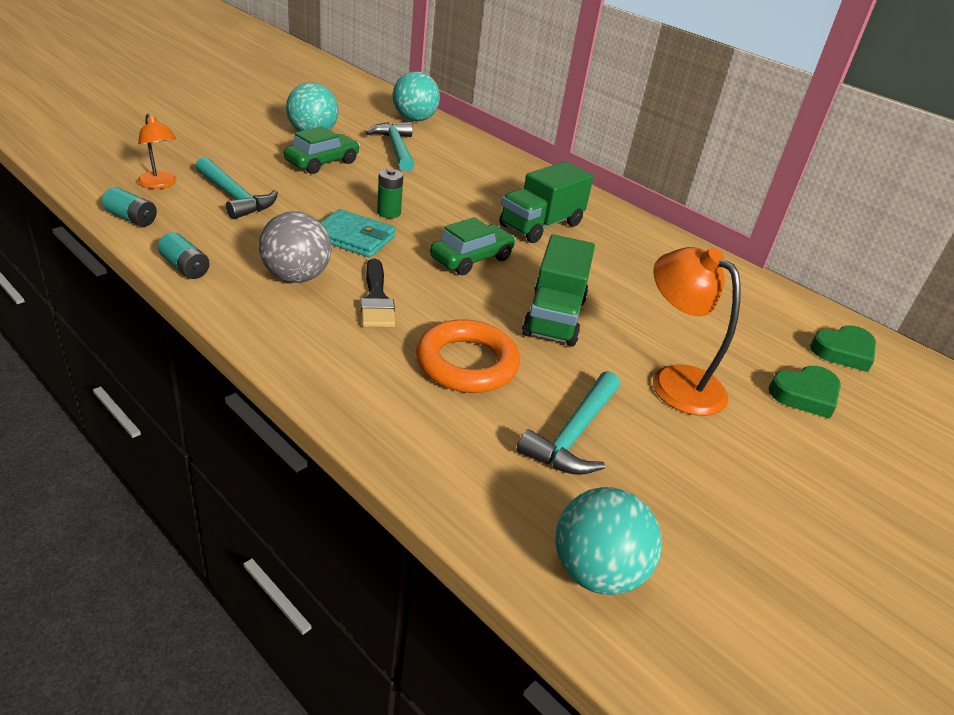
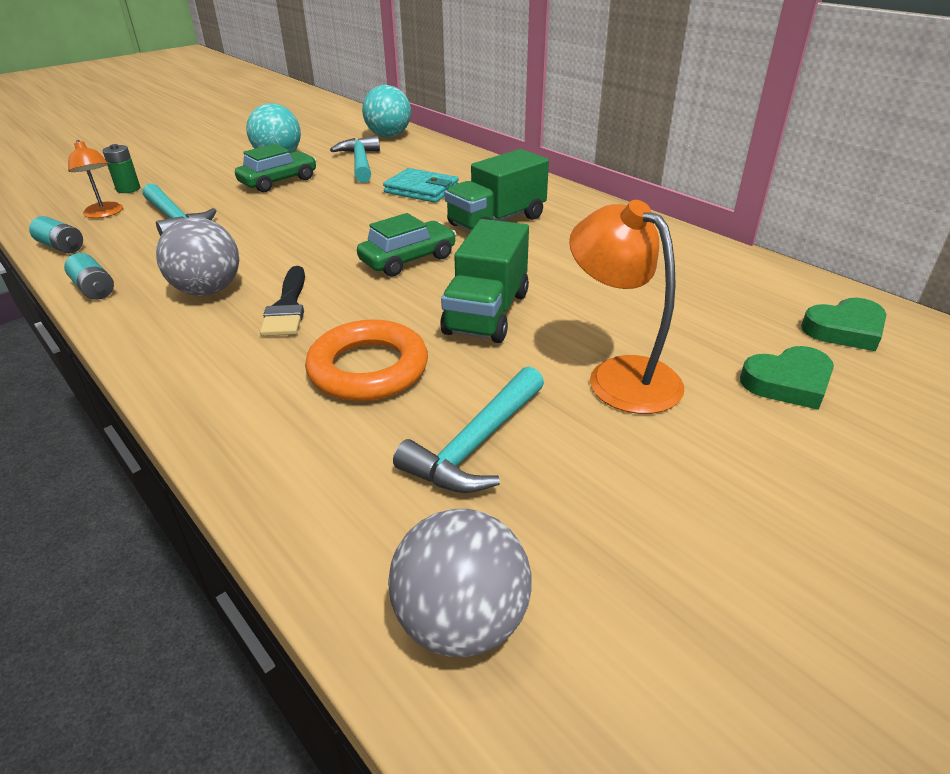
camera: 10 degrees right, 0 degrees up
(354, 237) = (285, 248): turquoise wallet -> turquoise wallet (421, 190)
(389, 213) = (332, 222): green battery -> green battery (128, 189)
(596, 571) = (461, 621): turquoise ball -> grey ball

